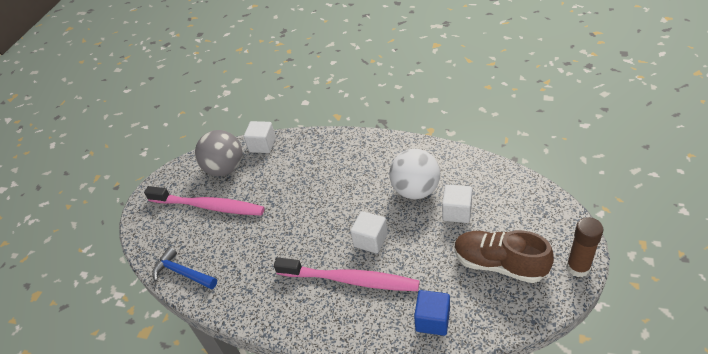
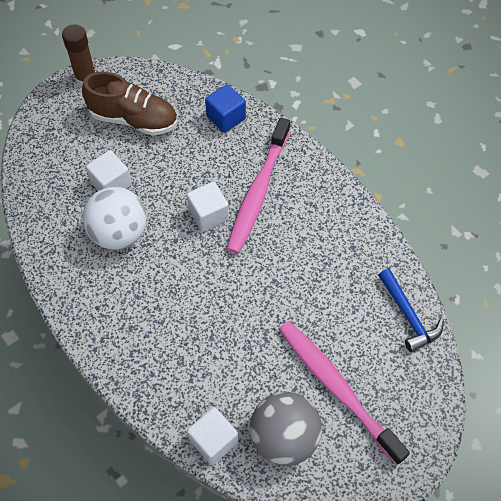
camera: 150 degrees left, 15 degrees up
(350, 280) = (258, 192): pink toothbrush -> pink toothbrush turned 120 degrees counterclockwise
(499, 264) = (134, 119): brown shoe -> brown shoe turned 45 degrees counterclockwise

